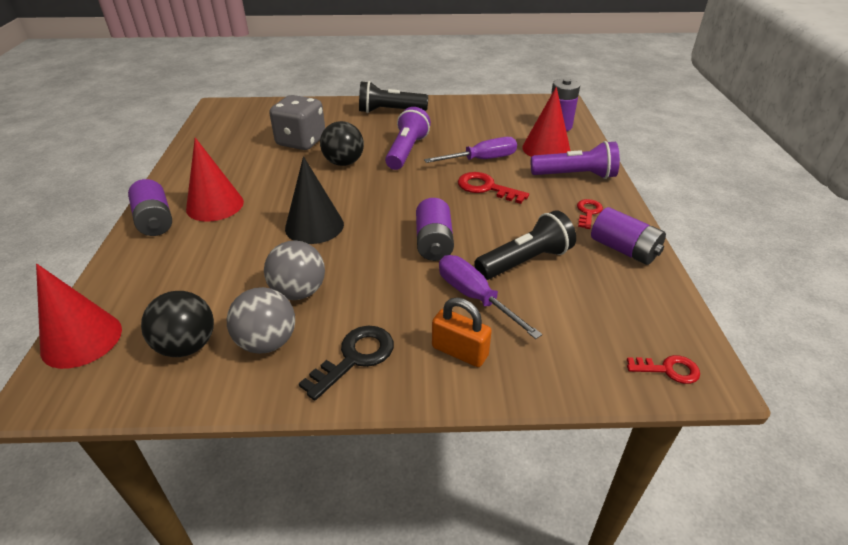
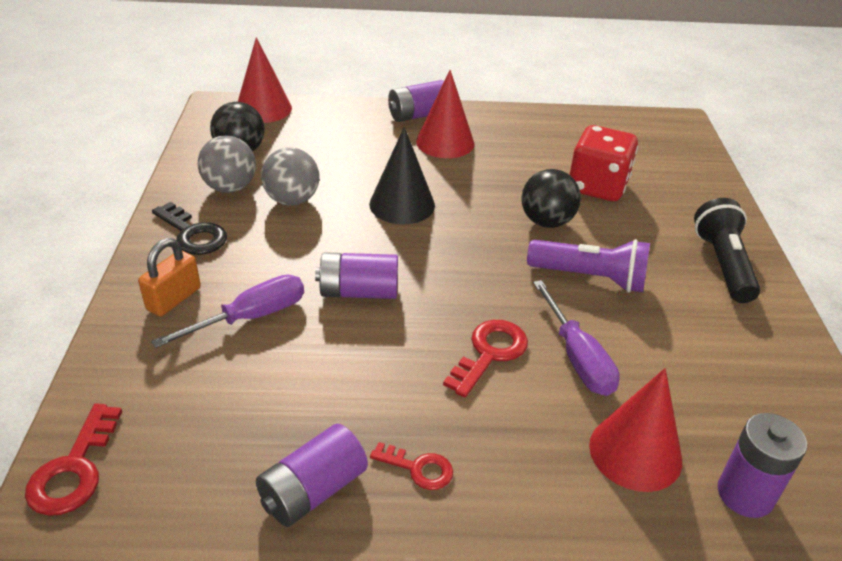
camera: 90 degrees right, 0 degrees up
(301, 142) = (597, 187): grey dice -> red dice
(525, 261) = (306, 370): black flashlight -> none
(575, 175) = (538, 477): purple flashlight -> none
(668, 370) = (74, 469): red key -> red key, size x1.54

